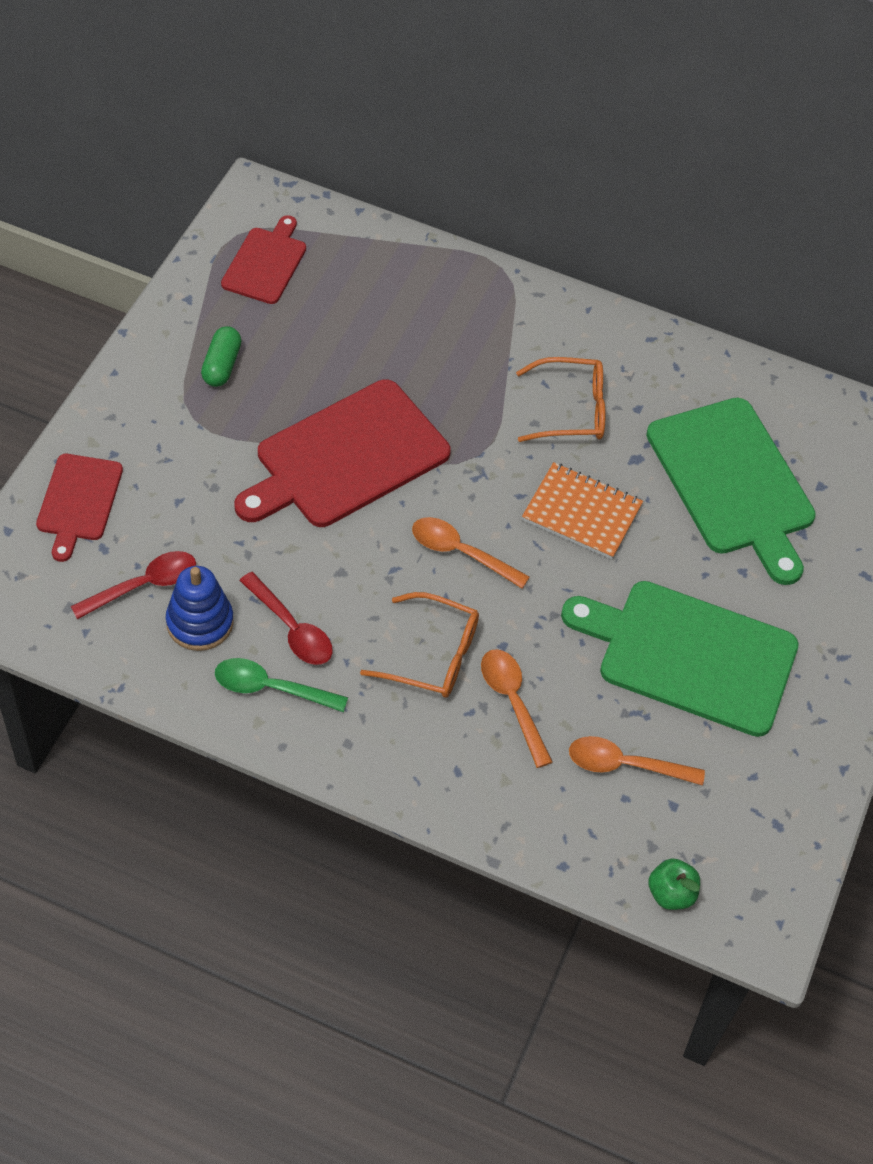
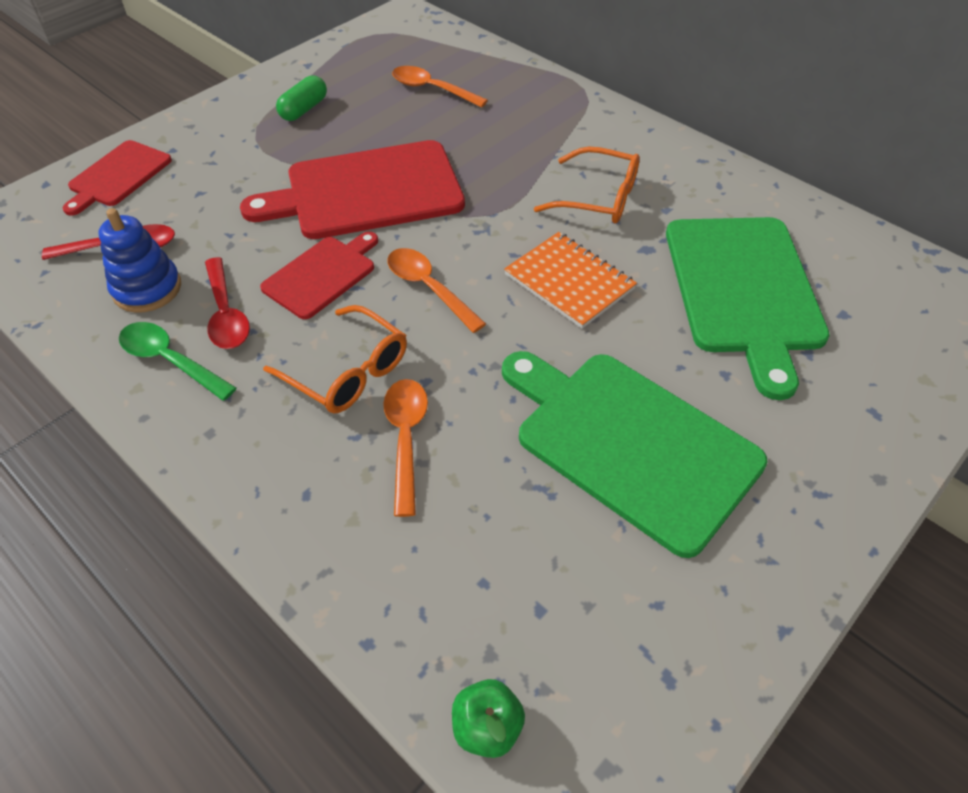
camera: 25 degrees right, 5 degrees down
(265, 263) = (384, 53): red cutting board -> red cutting board (322, 275)
(624, 765) = (500, 543): orange spoon -> orange spoon (432, 89)

